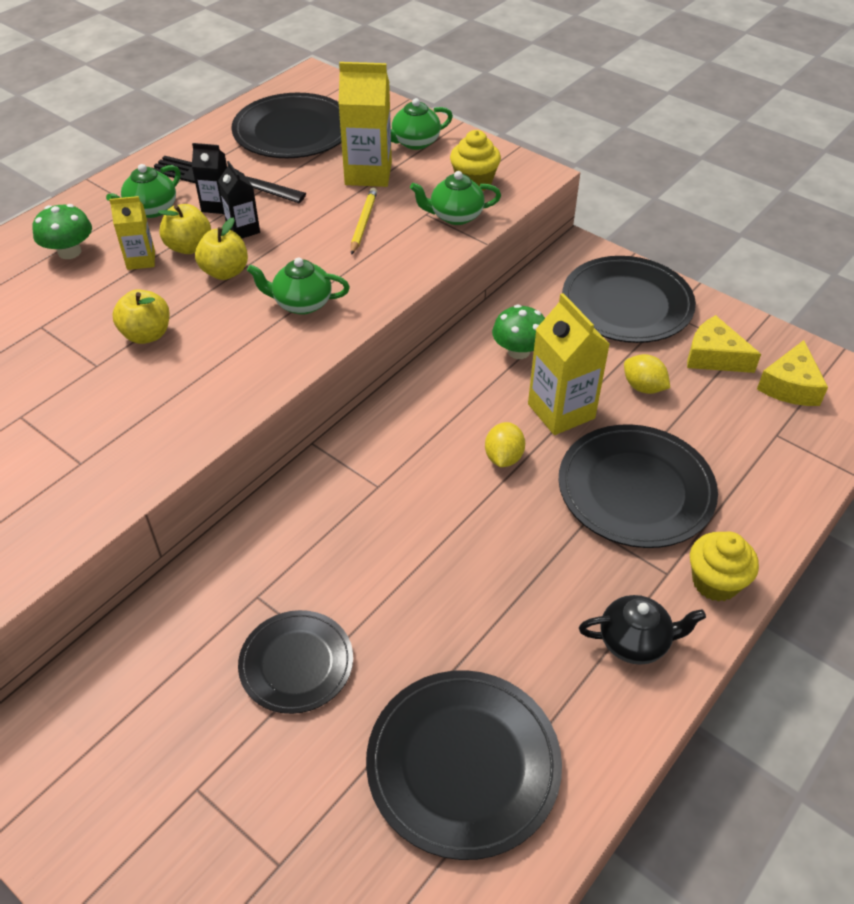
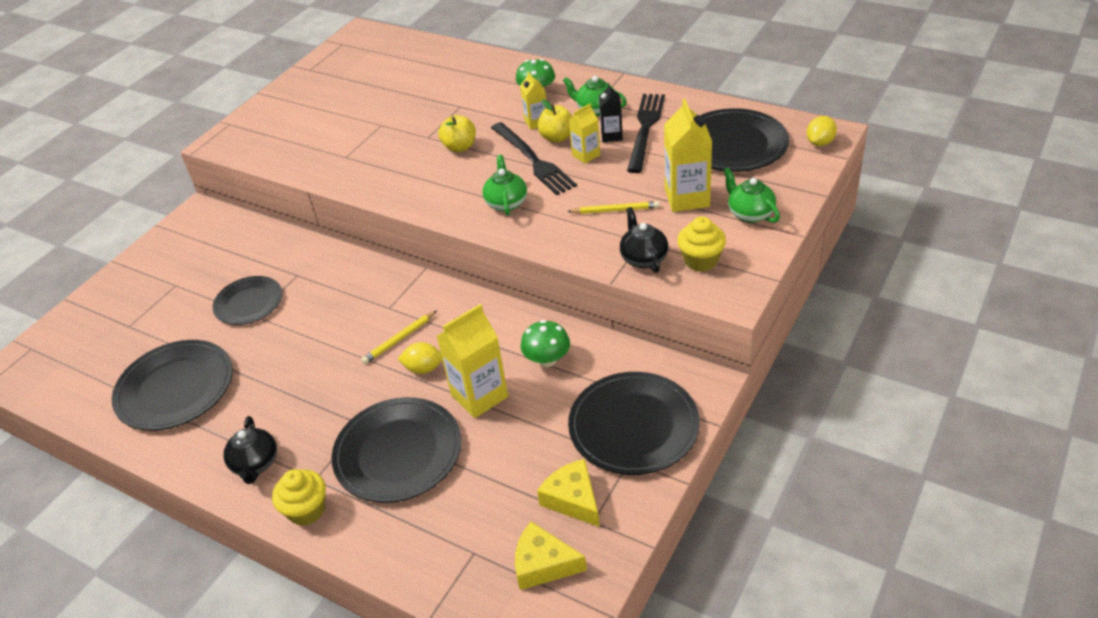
camera: 85 degrees right, 5 degrees down
(225, 272) = (533, 160): yellow apple -> black fork
(243, 229) = (586, 155): black carton -> yellow carton
(444, 478) = (399, 339): none -> yellow pencil
(455, 216) = (643, 258): green teapot -> black teapot
(643, 387) = (519, 448): yellow lemon -> yellow lemon (820, 143)
(714, 356) = (573, 499): yellow cheese -> yellow cheese turned 60 degrees counterclockwise

